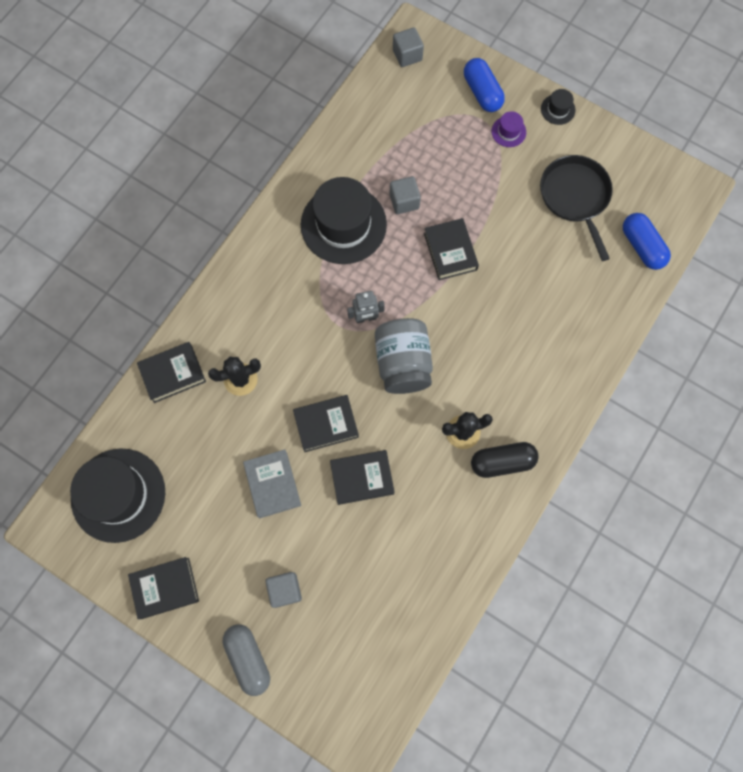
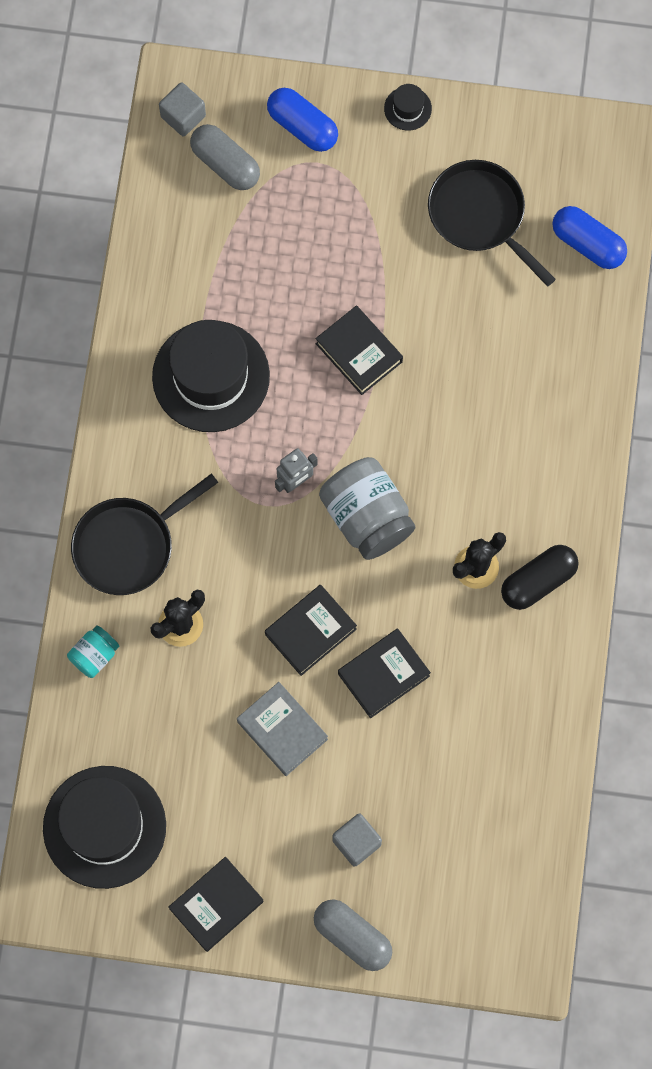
camera: 25 degrees left, 0 degrees up
(173, 374) = (94, 655): black book -> turquoise jar
(233, 311) = (128, 545): none -> black pan
(404, 201) = (272, 313): grey cube -> none
(420, 95) = (225, 164): none -> grey capsule
(508, 131) = (359, 165): purple hat -> none

